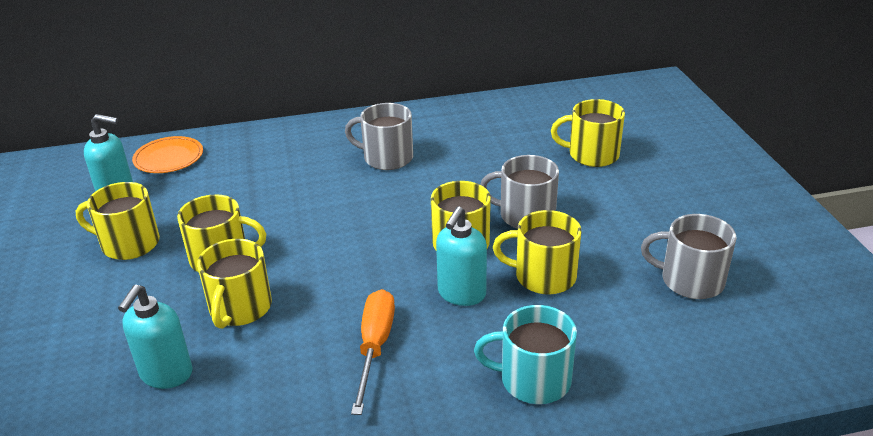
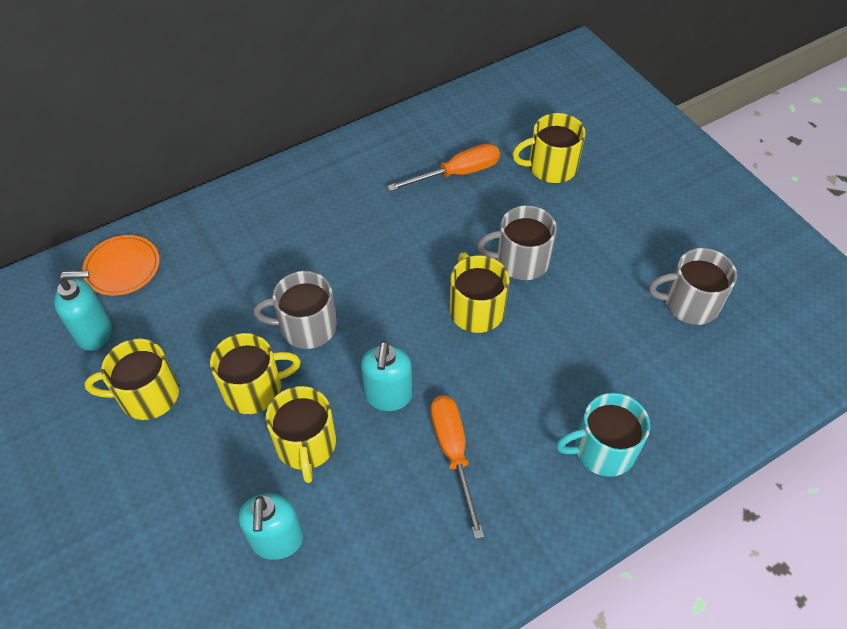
camera: 20 degrees left, 20 degrees up
(387, 158) = (355, 215): grey mug -> grey mug (306, 326)
(461, 294) = (503, 371): turquoise soap dispenser -> turquoise soap dispenser (388, 396)
(497, 145) = (457, 173): none -> orange screwdriver
(543, 276) = (566, 331): yellow mug -> none

